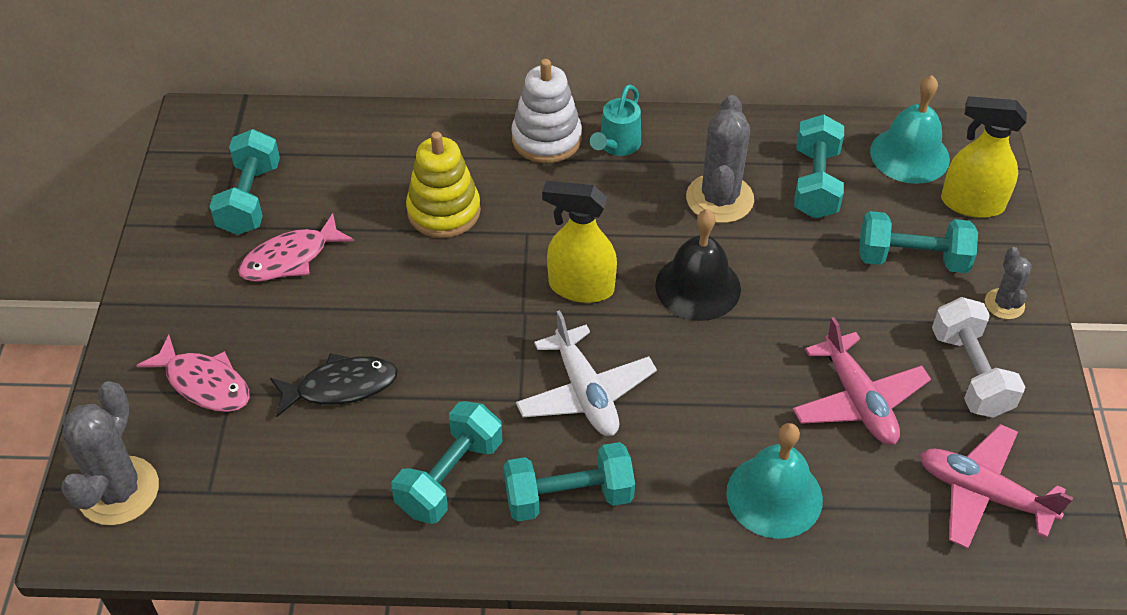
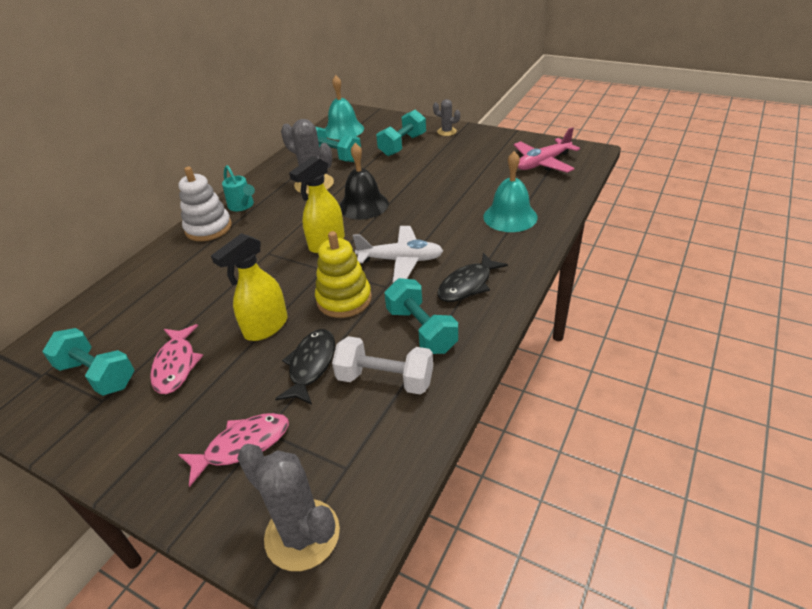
camera: 60 degrees left, 10 degrees down
(444, 211) = (216, 281): yellow stacking toy -> yellow stacking toy (344, 299)
(568, 497) = (467, 285): turquoise dumbbell -> black fish
(858, 400) = (470, 179): pink plane -> none
(970, 373) = (477, 149): white dumbbell -> white dumbbell (385, 379)
(971, 203) = (386, 124): yellow spray bottle -> yellow spray bottle (266, 327)

